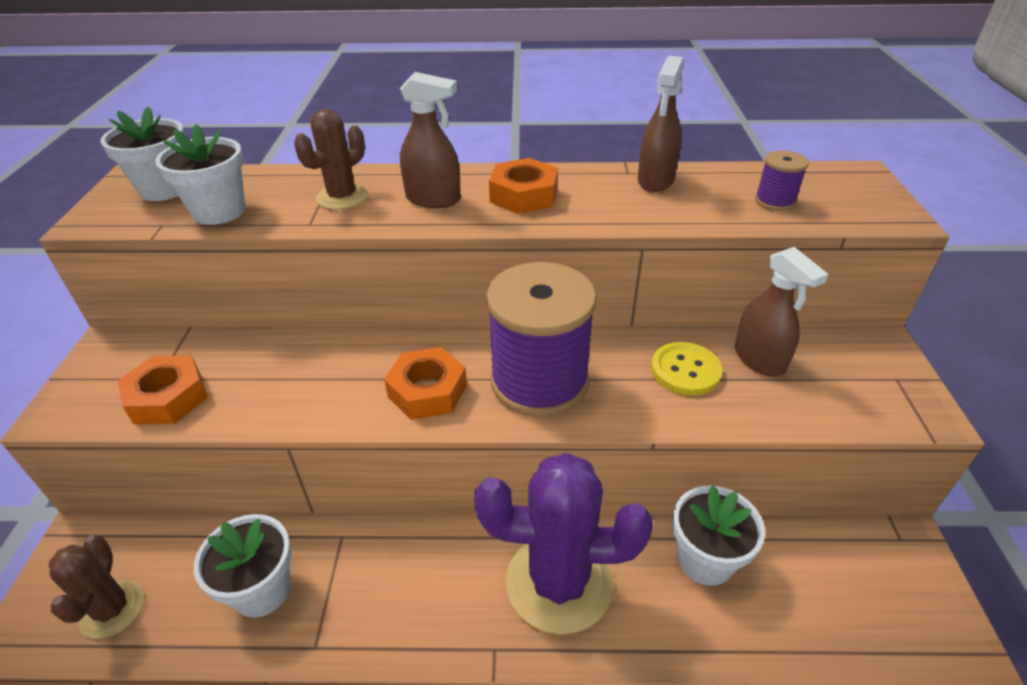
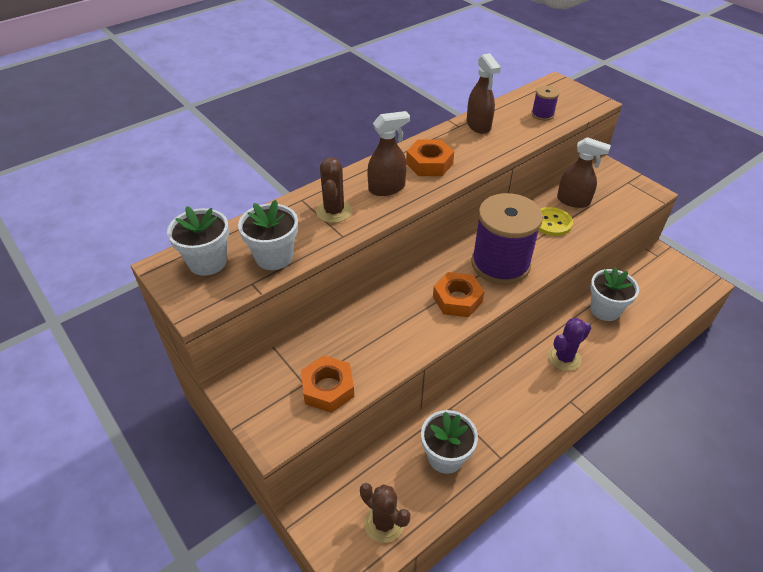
camera: 40 degrees left, 5 degrees up
(559, 582) = (564, 358): purple cactus -> purple cactus, size x0.55

